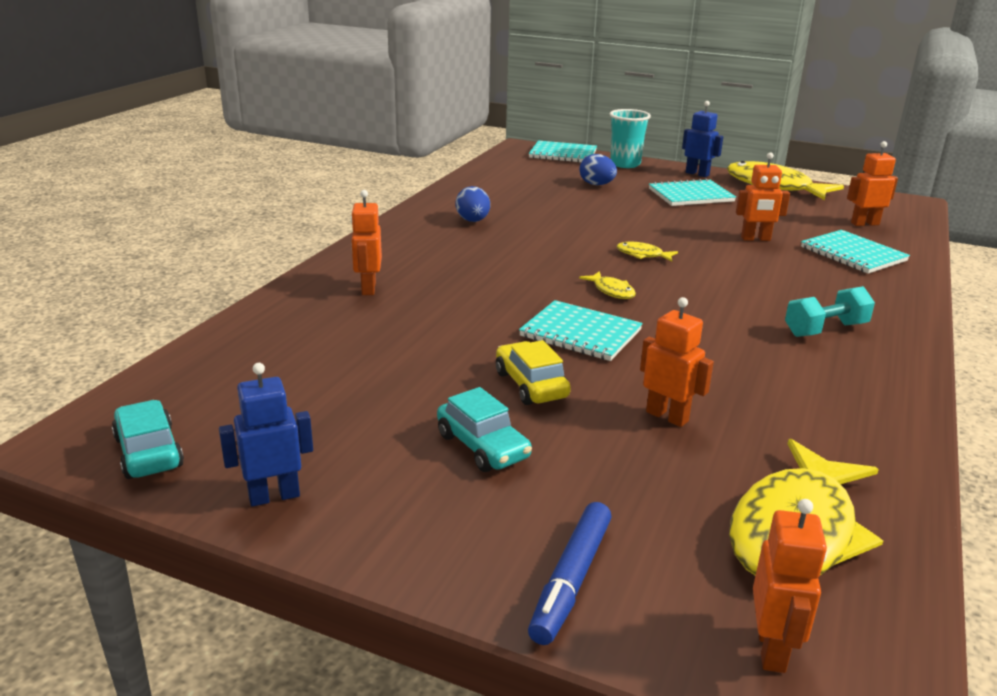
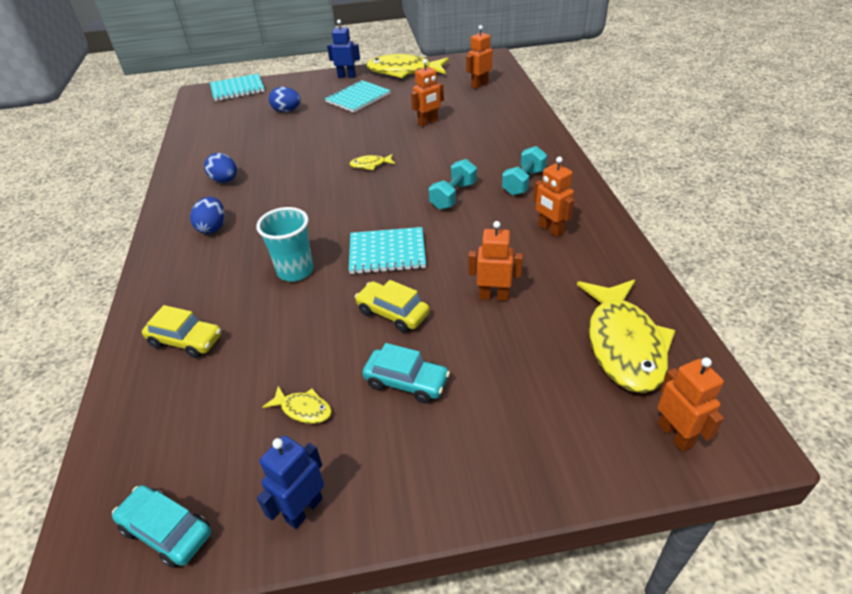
camera: 30 degrees left, 15 degrees up
(308, 326) = (186, 341): none -> yellow car
(368, 288) = (201, 281): orange robot -> orange robot (550, 229)
(422, 252) = (212, 227): none -> blue egg
(571, 580) = (544, 455): blue marker -> none
(611, 291) = (376, 206): yellow fish -> yellow fish (303, 409)
(625, 164) = (290, 84): turquoise cup -> turquoise cup (295, 271)
(715, 312) = (453, 196): none -> turquoise dumbbell
(853, 254) = (492, 113): turquoise notebook -> none

